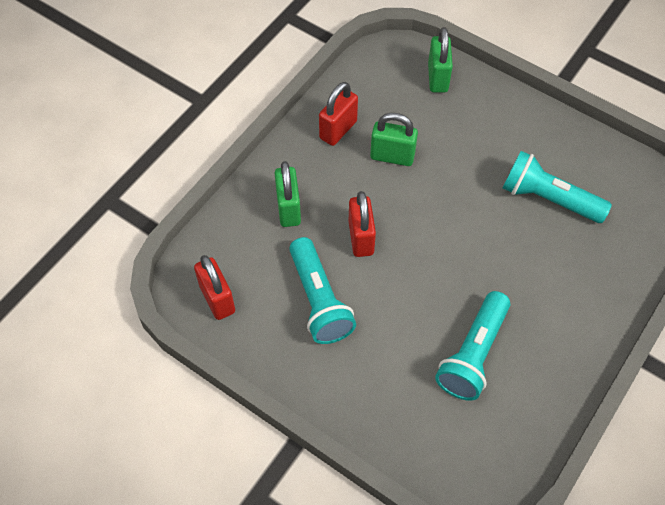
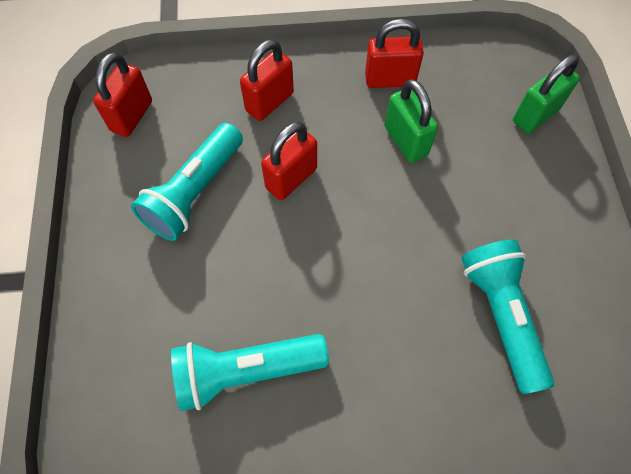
camera: 50 degrees right, 5 degrees up
(288, 208) = (269, 102): green padlock -> red padlock

